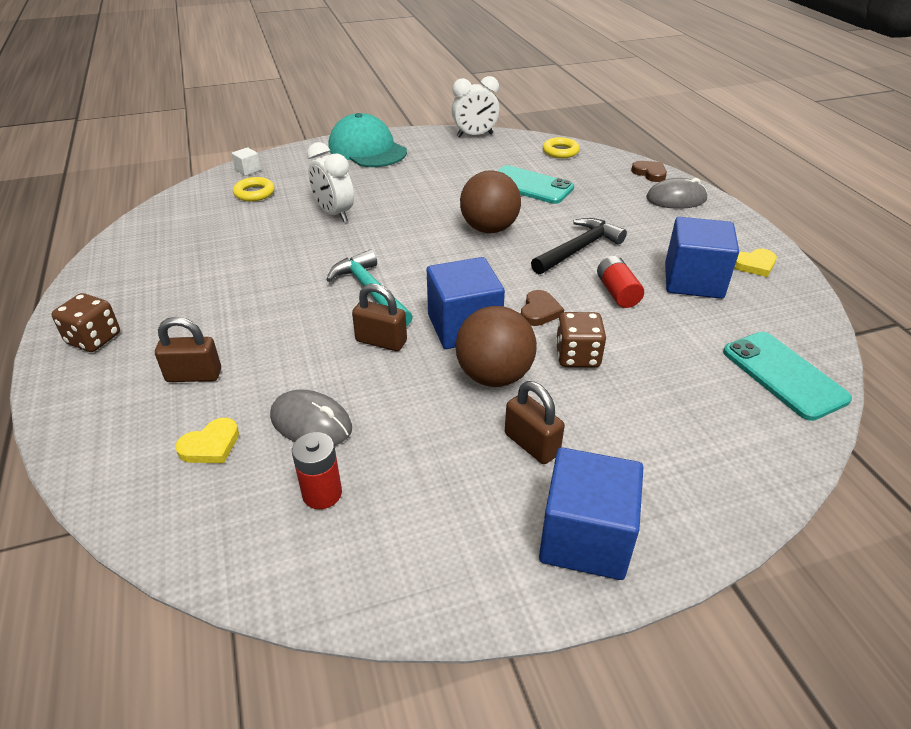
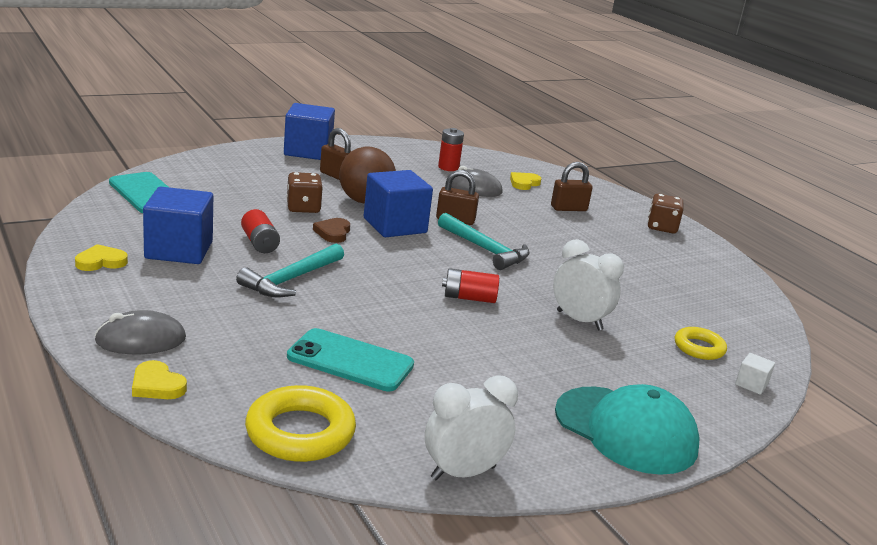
camera: 165 degrees right, 15 degrees down
(420, 233) = (469, 298): none -> red battery
(489, 229) = (393, 302): brown ball -> none
(560, 151) = (300, 432): yellow ring -> yellow ring, size x1.65
(578, 249) = (291, 279): black hammer -> turquoise hammer
(650, 173) = (157, 385): brown heart -> yellow heart

